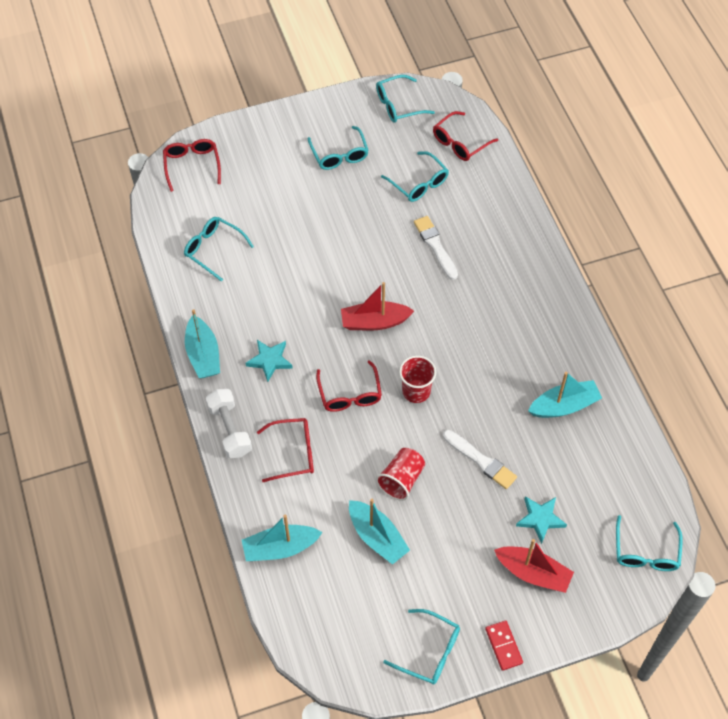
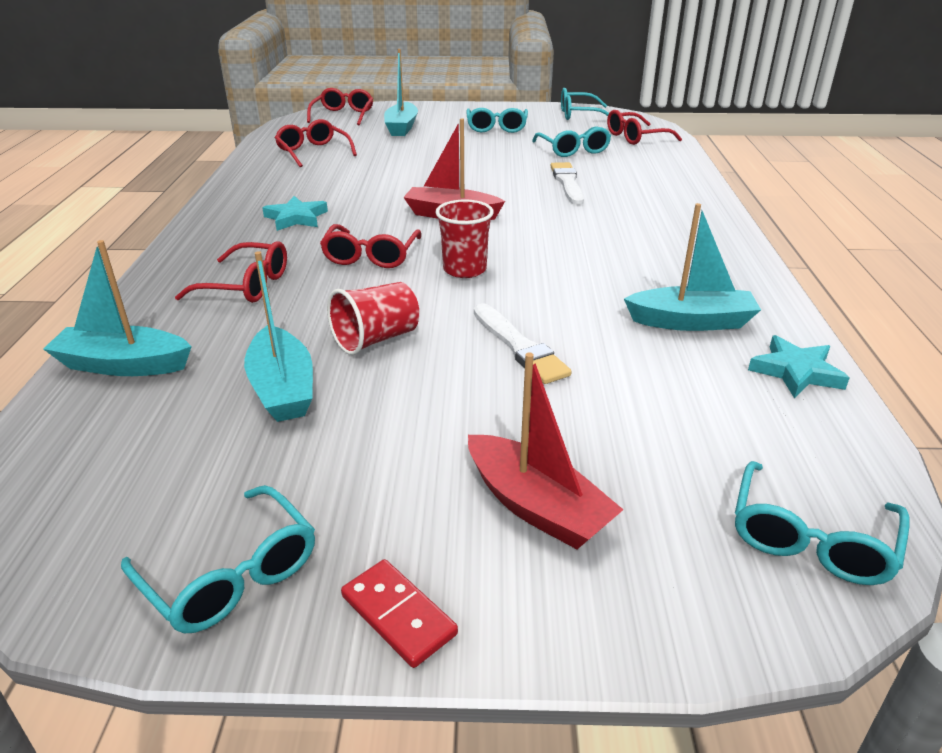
camera: 20 degrees right, 25 degrees down
(203, 355) = (225, 202): turquoise boat -> turquoise boat (401, 127)
(213, 249) = (313, 152): turquoise glasses -> red glasses
(230, 430) = (188, 254): white dumbbell -> none
(503, 646) = (398, 615): red domino -> red domino turned 45 degrees counterclockwise
(540, 519) = (590, 434): turquoise star -> turquoise star (796, 372)

